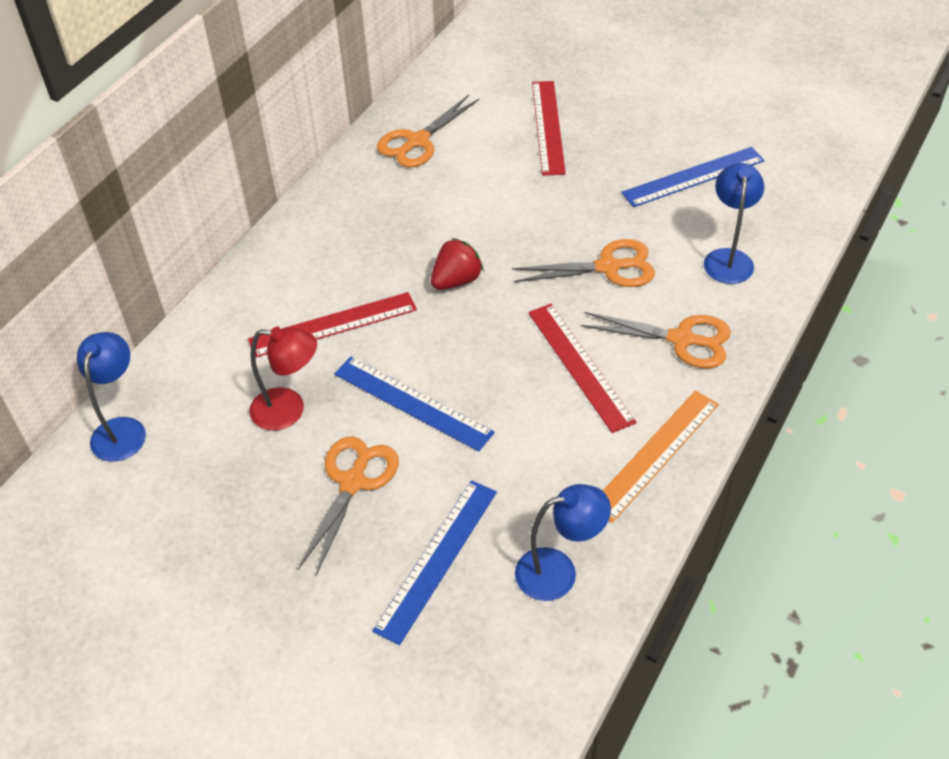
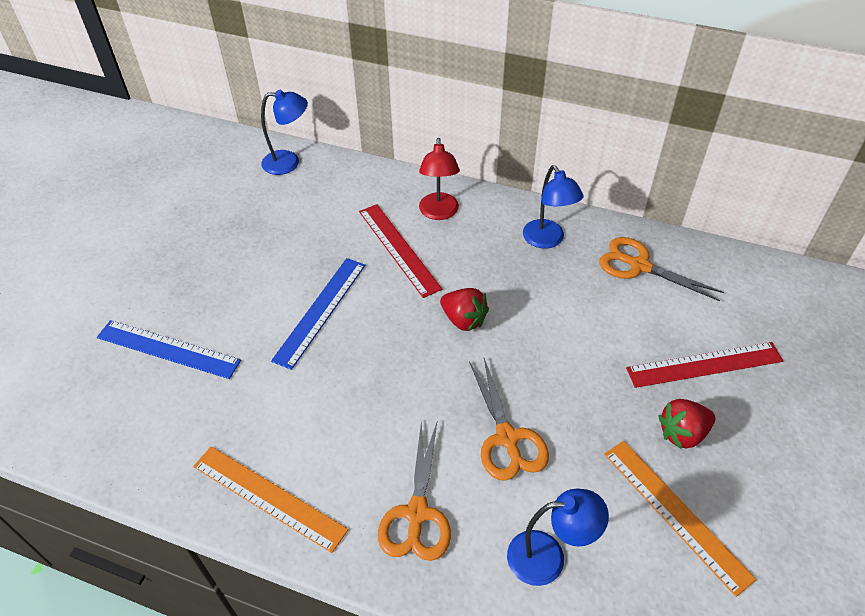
camera: 80 degrees right, 0 degrees up
(289, 410) = (309, 240): red lamp -> red lamp (439, 213)
(352, 483) = (241, 288): orange scissors -> none
(558, 571) = (148, 431): blue lamp -> blue lamp (547, 240)
(580, 366) = (372, 426): red ruler -> none
(618, 156) = (682, 433): none -> red strawberry
(693, 177) = (675, 513): blue ruler -> orange ruler

